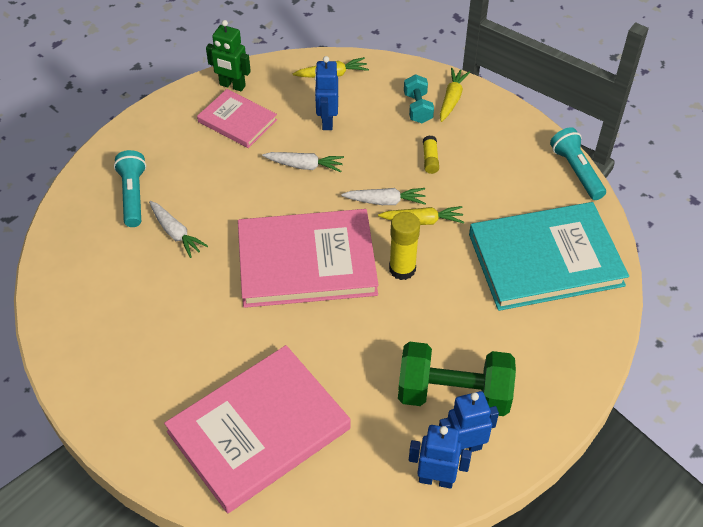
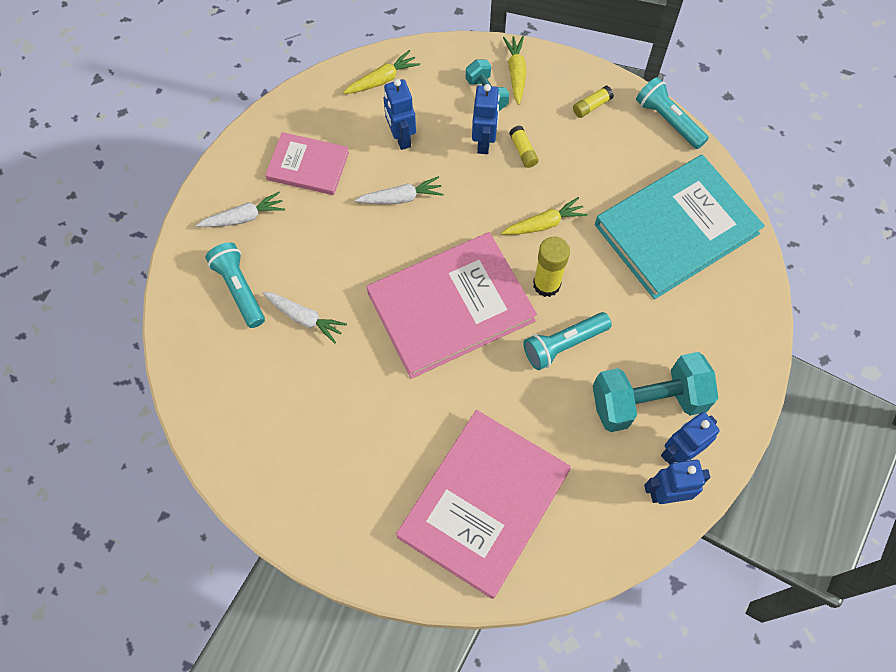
camera: 20 degrees left, 15 degrees up
(232, 85) = (283, 124): green robot -> none
(385, 201) = (499, 213): white carrot -> white carrot (244, 217)
(395, 322) = (563, 344): none -> turquoise flashlight
(398, 143) = (484, 142): none -> blue robot
(453, 394) = (648, 402): green dumbbell -> turquoise dumbbell
(509, 141) = (591, 106): none -> yellow glue stick

